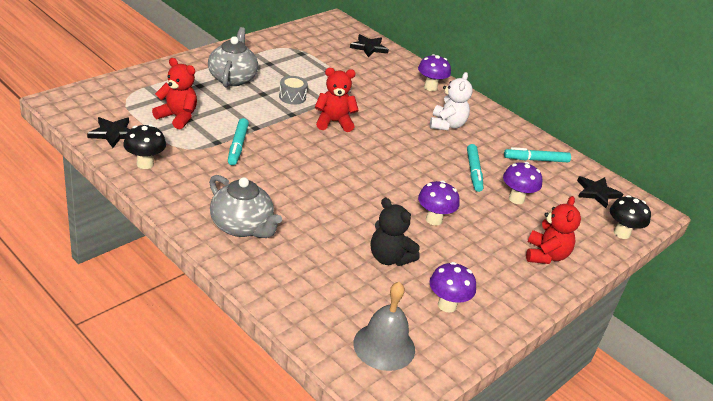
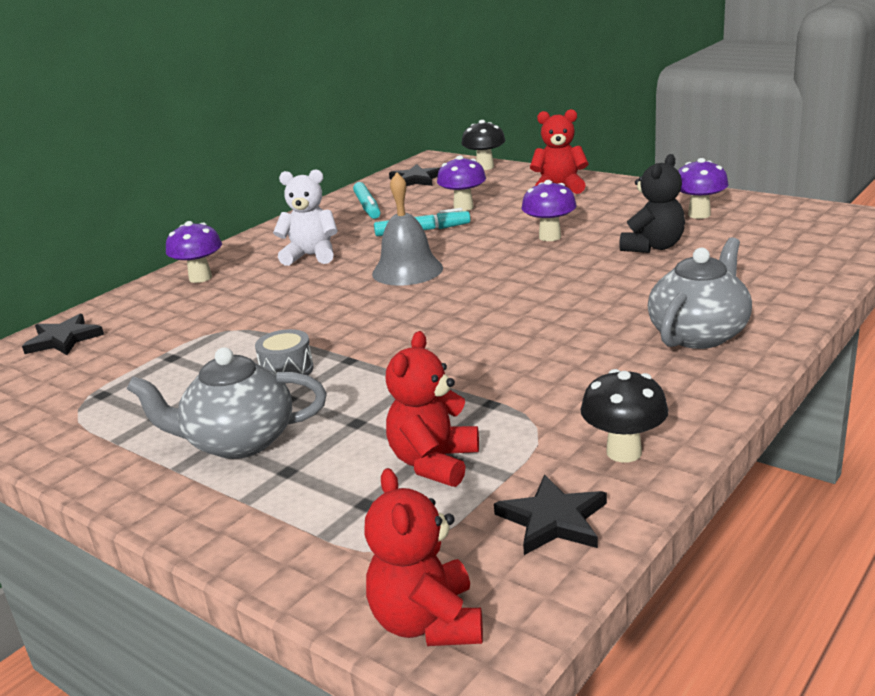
camera: 90 degrees left, 10 degrees down
(237, 146) = (489, 382): turquoise marker -> none
(333, 122) = (354, 324): red teddy bear -> red teddy bear (427, 623)
(384, 346) = (803, 230): grey bell -> grey bell (407, 270)

